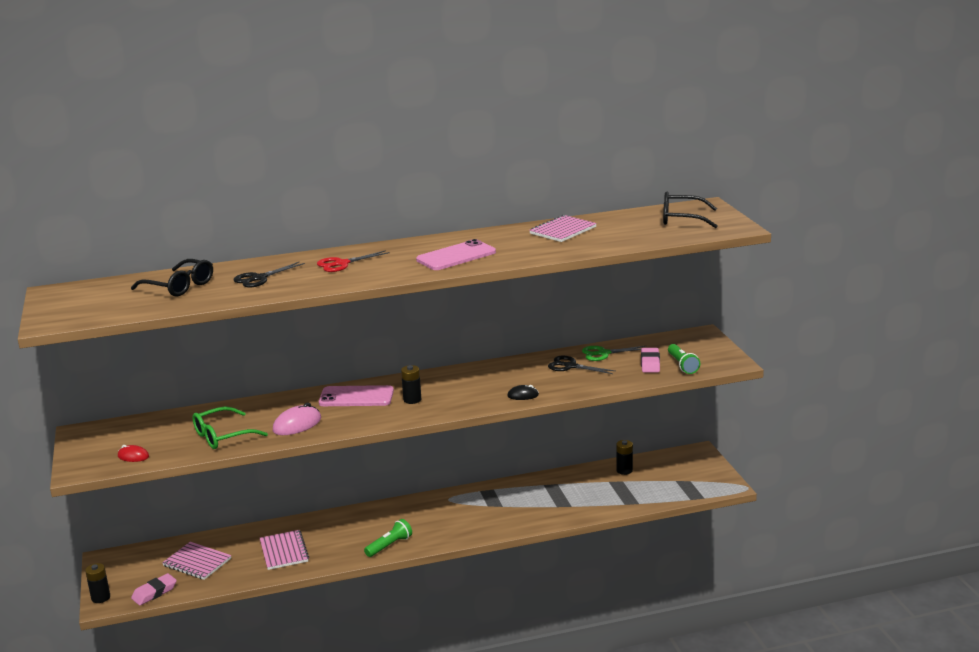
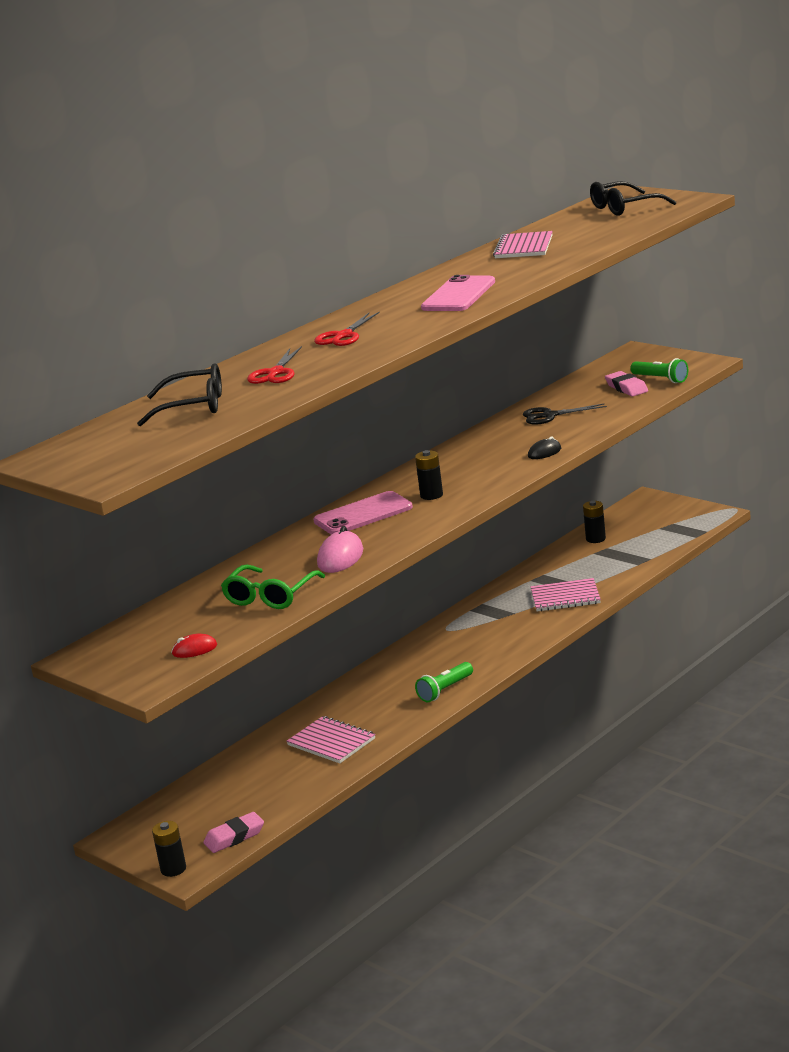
camera: 30 degrees left, 0 degrees up
(154, 592) = (234, 837): pink eraser -> pink eraser turned 45 degrees clockwise
(197, 562) = (241, 792): pink notebook -> pink notebook (565, 597)
(259, 278) = (275, 373): black scissors -> red scissors
(389, 545) = (445, 690): green flashlight -> green flashlight turned 150 degrees counterclockwise
(603, 353) = (564, 395): green scissors -> none

